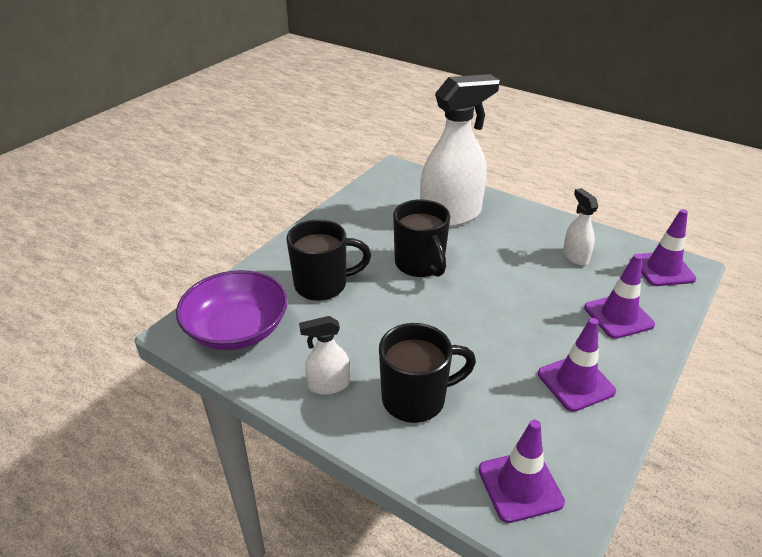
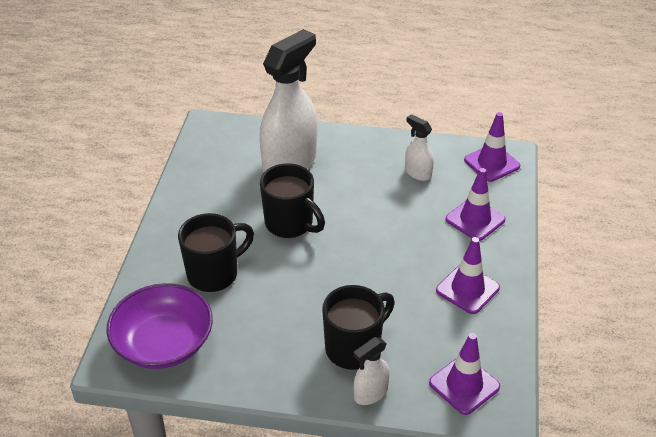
camera: 25 degrees left, 5 degrees up
(328, 385) = (277, 363): white spray bottle -> white spray bottle (370, 393)

